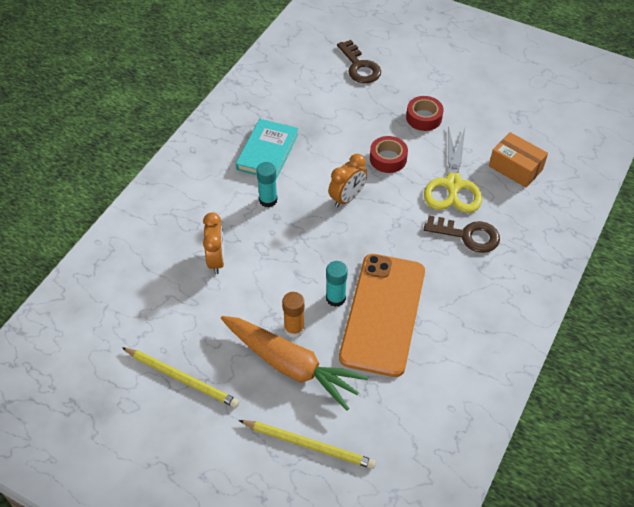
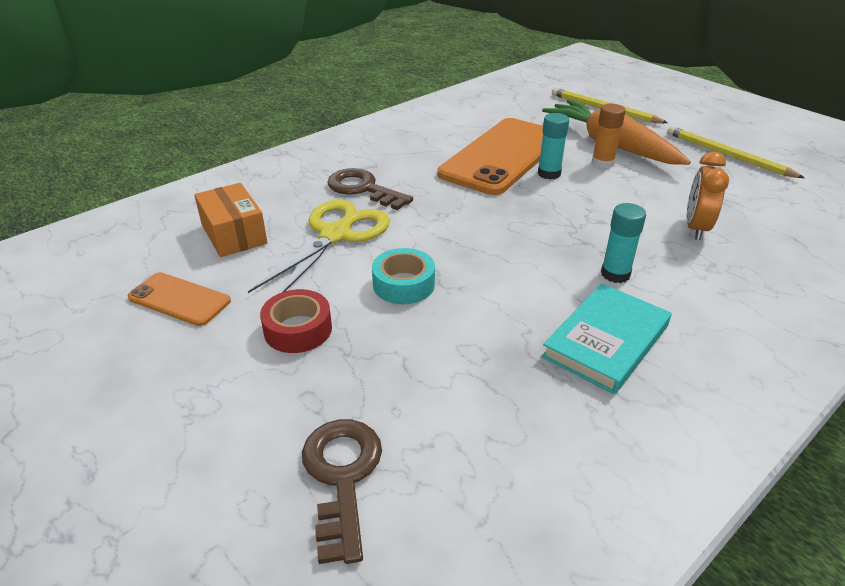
camera: 160 degrees left, 15 degrees down
(347, 198) = (493, 252): orange clock -> none
(388, 159) = (403, 284): red tape -> turquoise tape
(498, 117) = (179, 299): none -> orange phone

